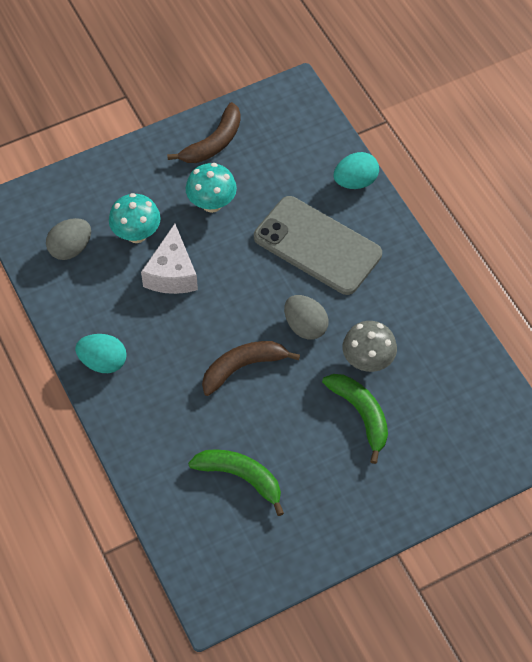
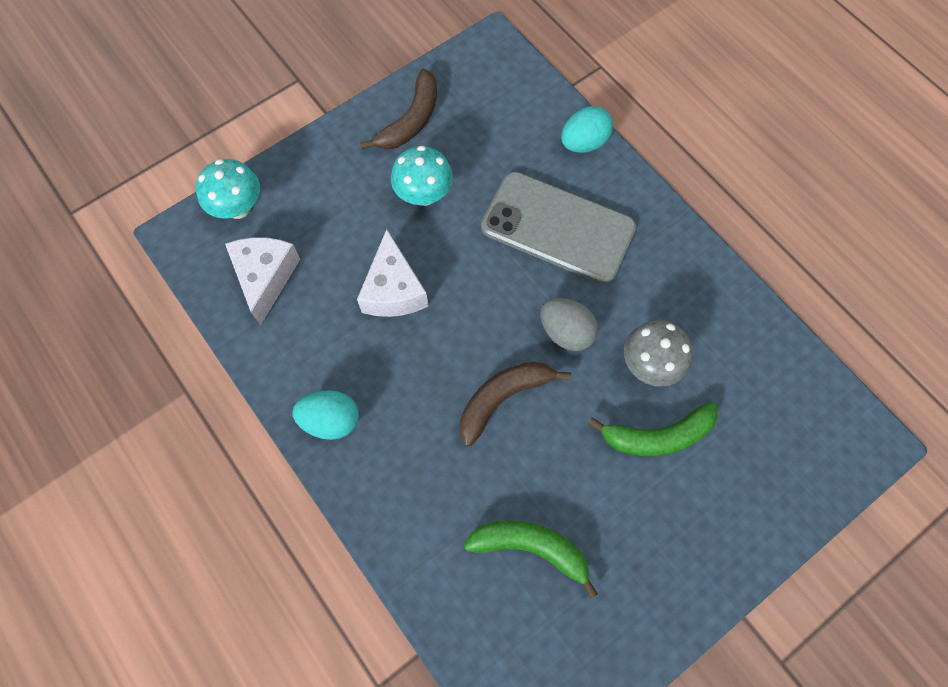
camera: 10 degrees left, 10 degrees up
(70, 249) = (265, 278): grey egg -> white cheese
(136, 234) = (342, 247): turquoise mushroom -> turquoise mushroom (238, 207)
(361, 414) = (658, 436): green banana -> green banana turned 120 degrees clockwise

